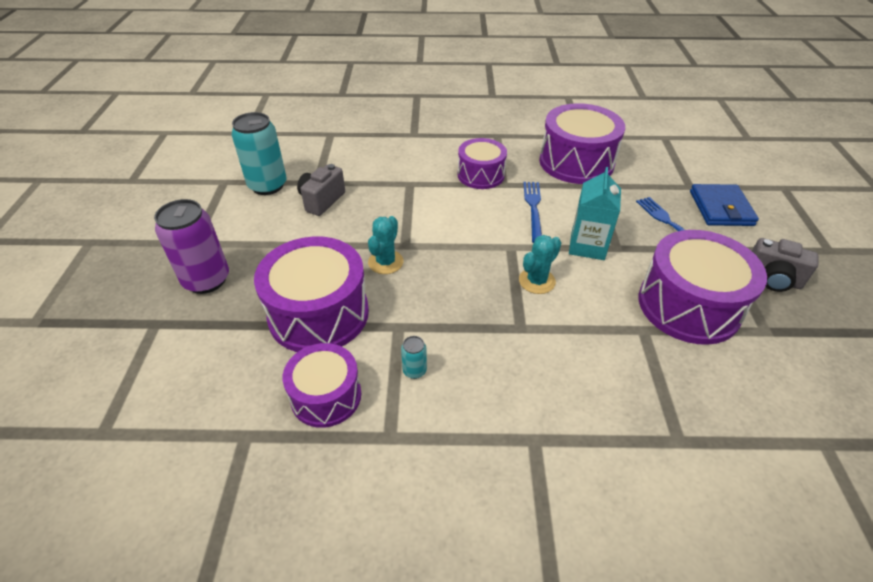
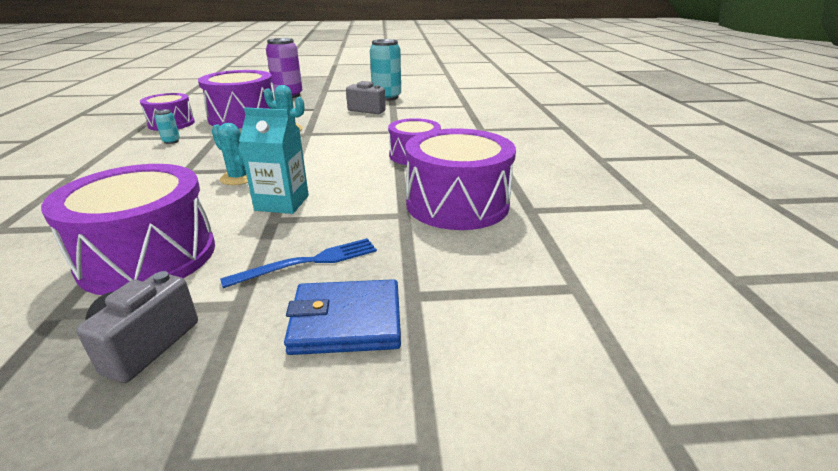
camera: 85 degrees right, 15 degrees down
(533, 208) = (354, 178): blue fork -> none

